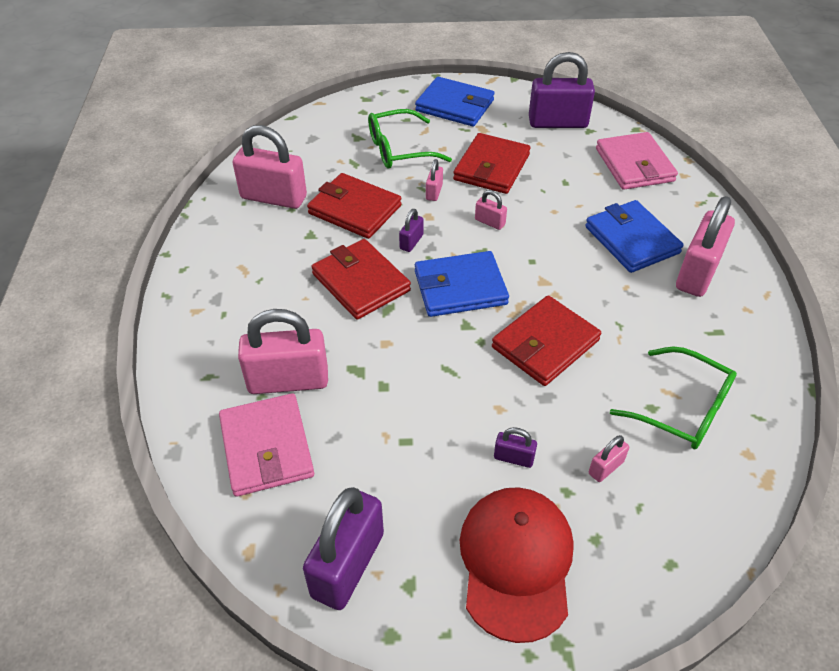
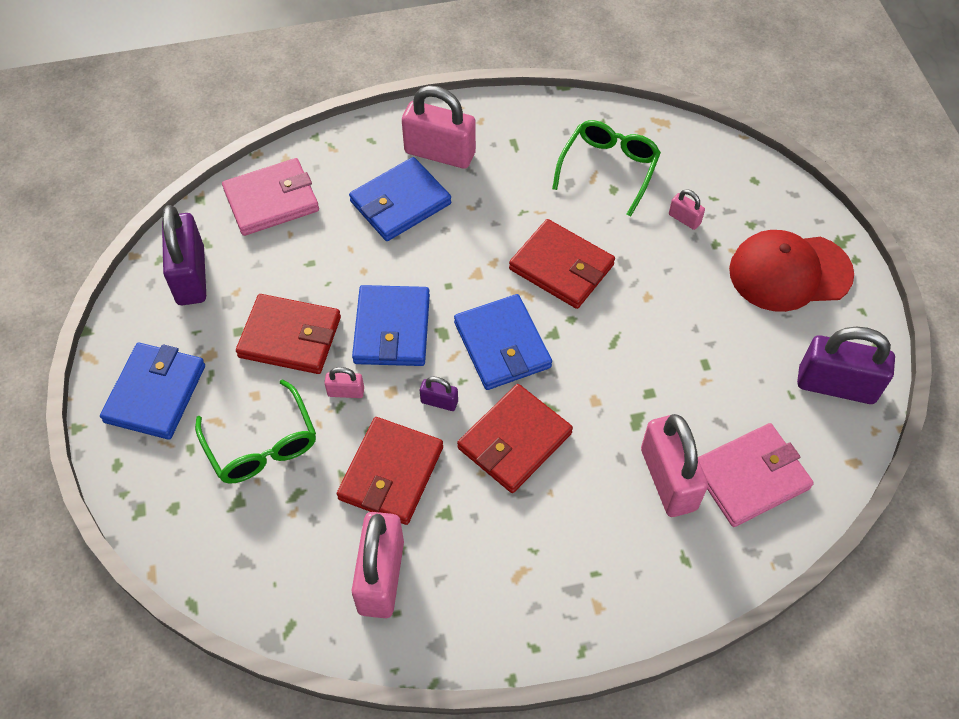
camera: 100 degrees left, 10 degrees up
(490, 222) = (392, 329): pink padlock -> blue wallet
(513, 458) = (696, 281): purple padlock -> none

